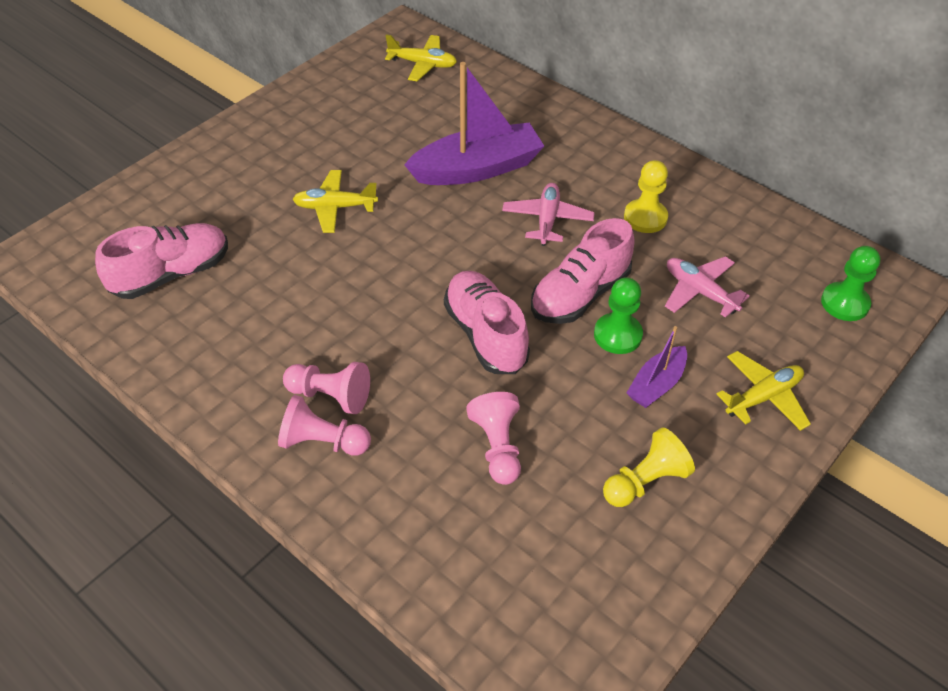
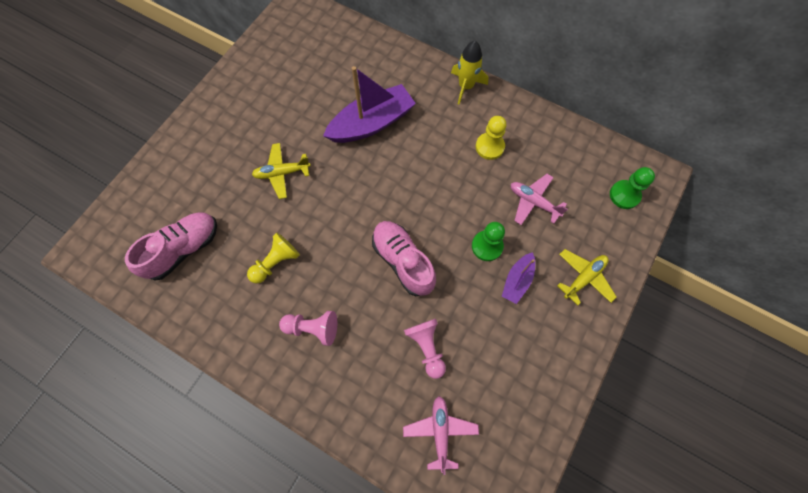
camera: 10 degrees left, 20 degrees up
(323, 442) = (316, 365): pink pawn -> none
(422, 64) = (316, 35): yellow plane -> none
(547, 220) = (426, 159): pink plane -> pink plane (440, 431)
(580, 295) = (457, 218): pink shoe -> none
(623, 145) = (465, 86): none -> yellow rocket
(645, 481) = (521, 355): yellow pawn -> yellow pawn (276, 262)

